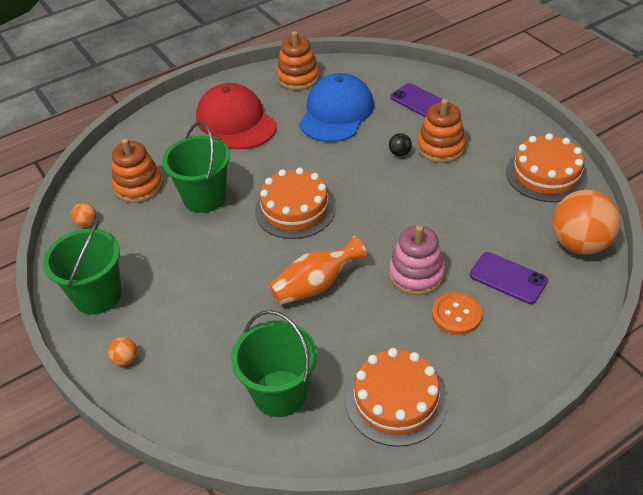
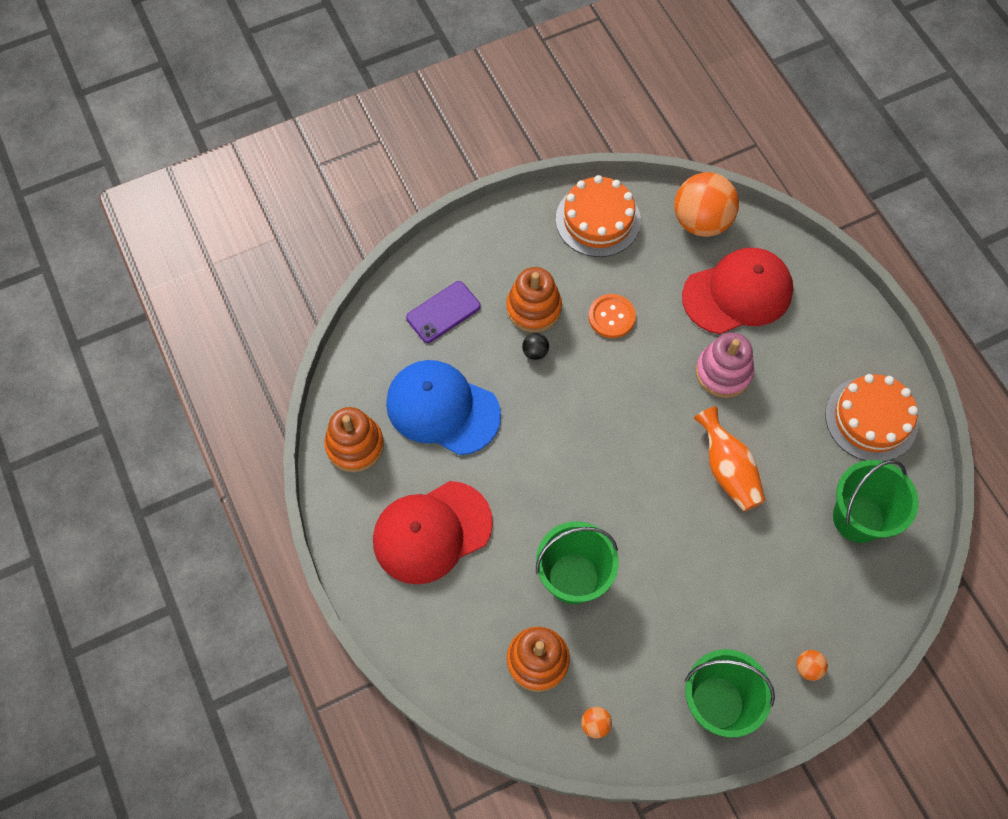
camera: 85 degrees left, 20 degrees up
(295, 209) = (610, 477): orange cake -> none
(456, 314) = (778, 348): orange button -> orange button (611, 317)
(508, 278) = (738, 293): purple phone -> red cap

